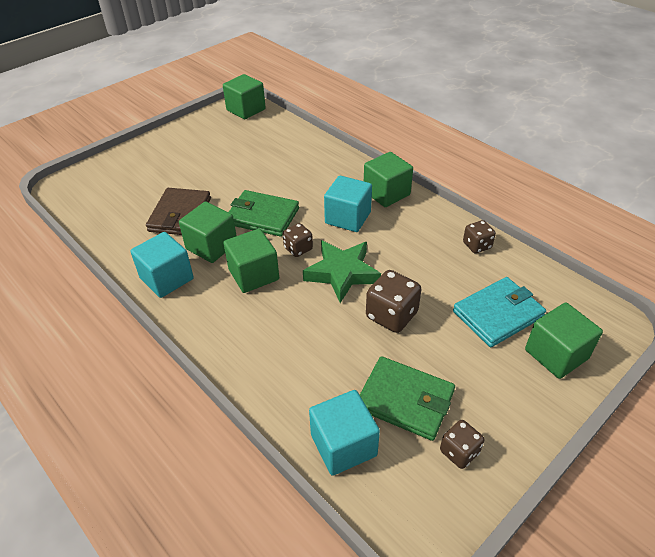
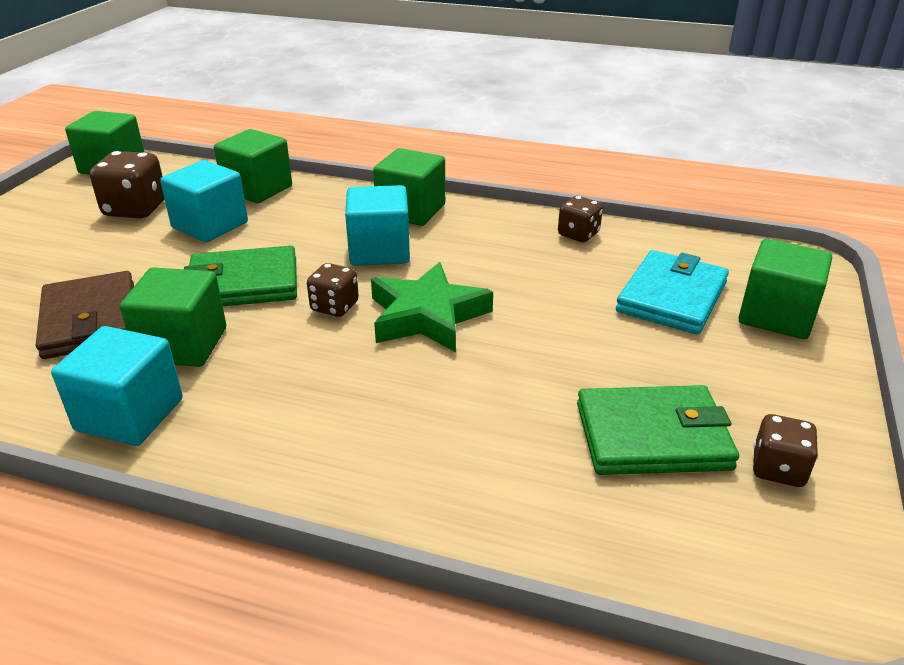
camera: 30 degrees left, 10 degrees down
(253, 274) = (288, 360): green cube -> green cube (257, 189)
(343, 445) = (622, 531): turquoise cube -> turquoise cube (210, 225)
(391, 315) = (541, 342): brown dice -> brown dice (135, 209)

